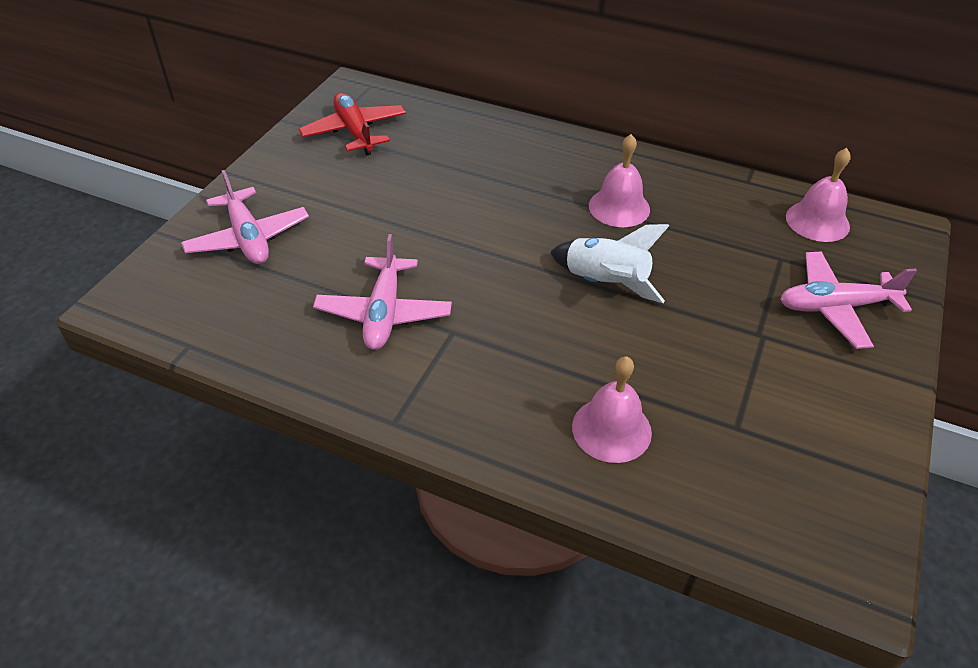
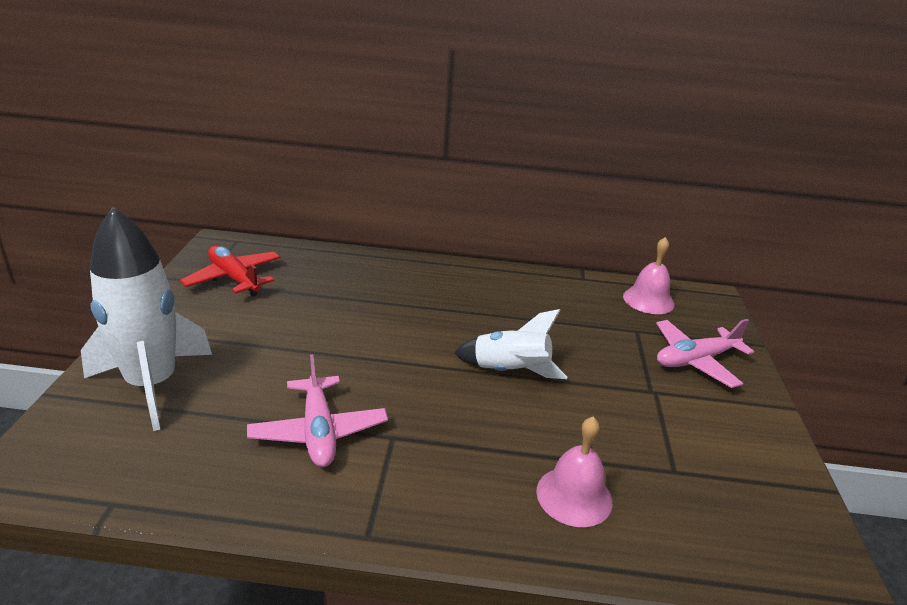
camera: 20 degrees left, 15 degrees down
(248, 238) = (152, 384): pink plane -> white rocket
(619, 207) = (494, 310): pink bell -> none

